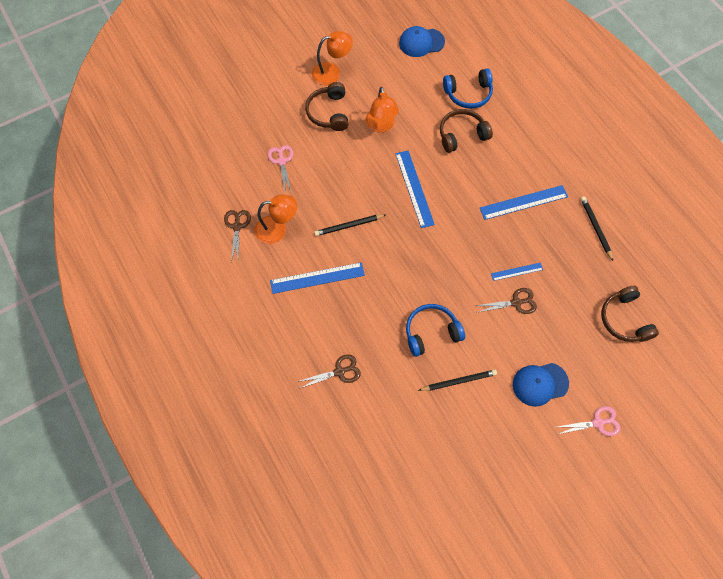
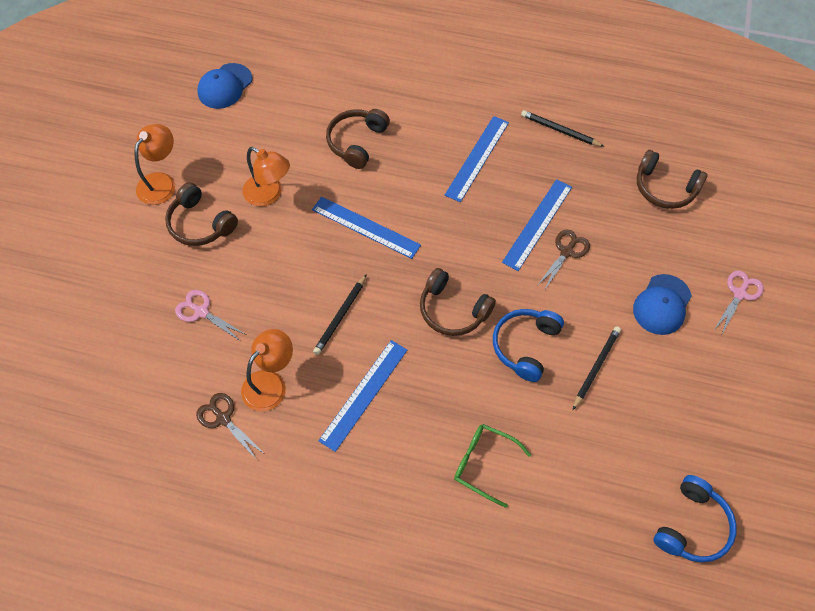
camera: 45 degrees left, 5 degrees down
(339, 371) = (483, 464): brown scissors -> green glasses
(412, 276) = (453, 310): none -> brown headphones
(468, 94) = (322, 100): blue headphones -> blue headphones (692, 526)
(516, 271) = (537, 224): blue ruler -> blue ruler, size x1.79

